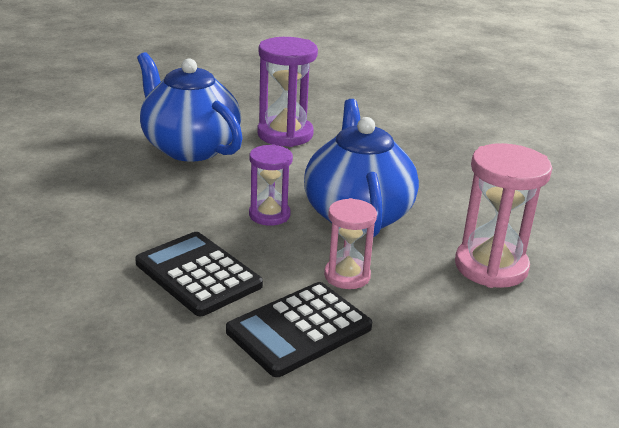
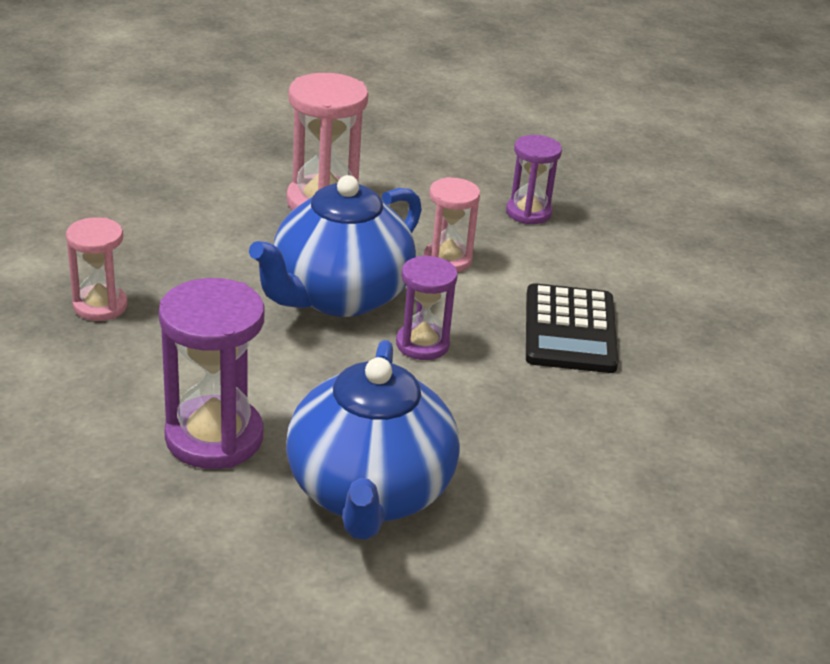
camera: 135 degrees left, 5 degrees up
(299, 329) = (545, 252): black calculator -> none
(368, 362) = (528, 212): none -> purple hourglass
(436, 150) = (100, 306): none -> pink hourglass

